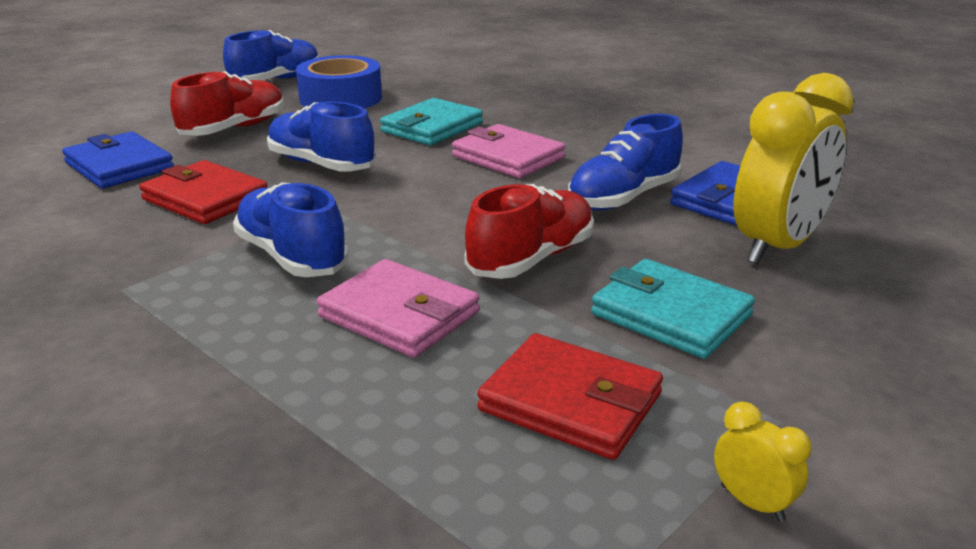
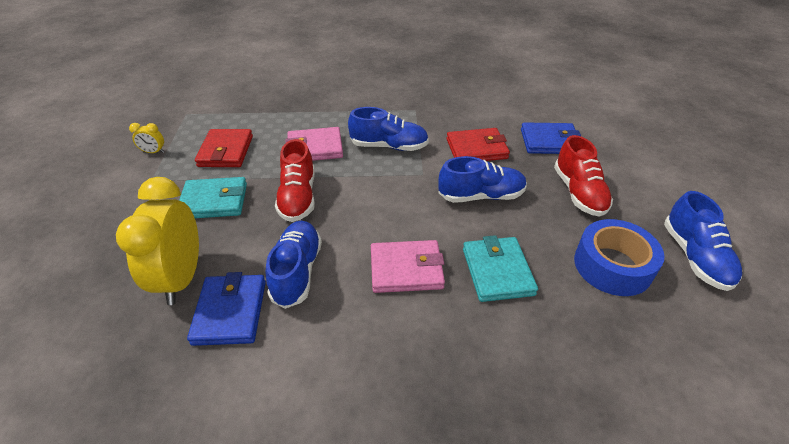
camera: 135 degrees right, 15 degrees up
(570, 402) = (226, 151): red wallet -> red wallet turned 75 degrees counterclockwise

